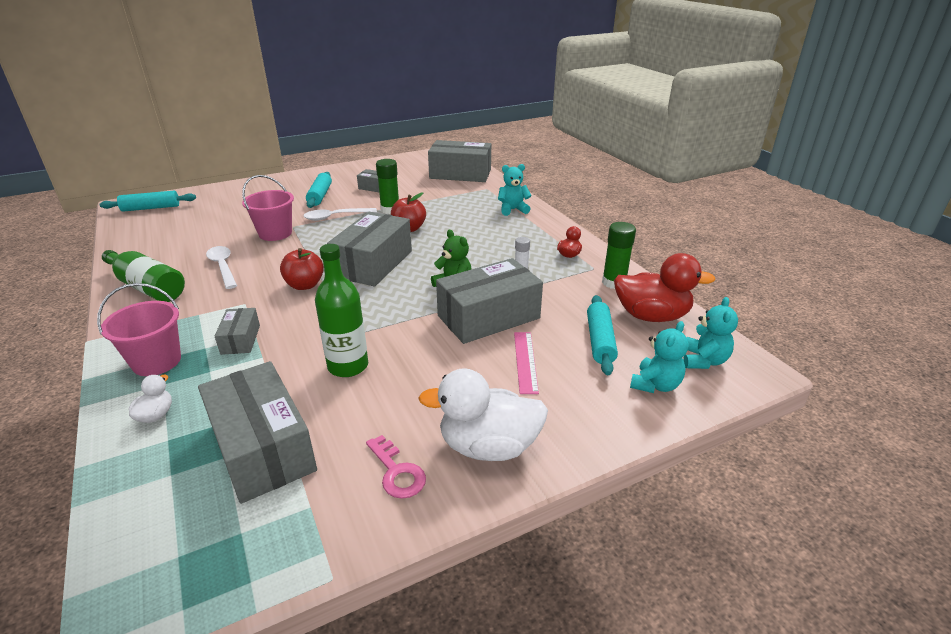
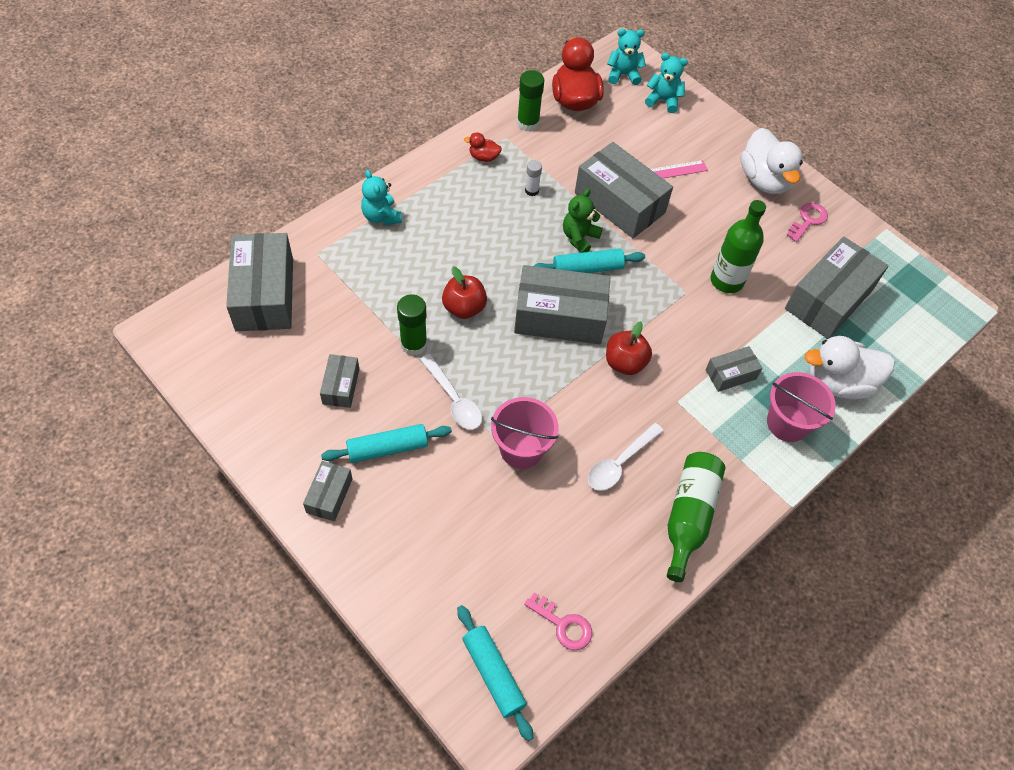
camera: 110 degrees left, 25 degrees up
(146, 230) = (563, 625): none -> pink key
(156, 415) = (838, 383): white duck -> white duck, size x2.14
(306, 180) = (329, 495): none -> grey box
(600, 341) = (623, 130): turquoise rolling pin -> turquoise rolling pin (587, 268)

